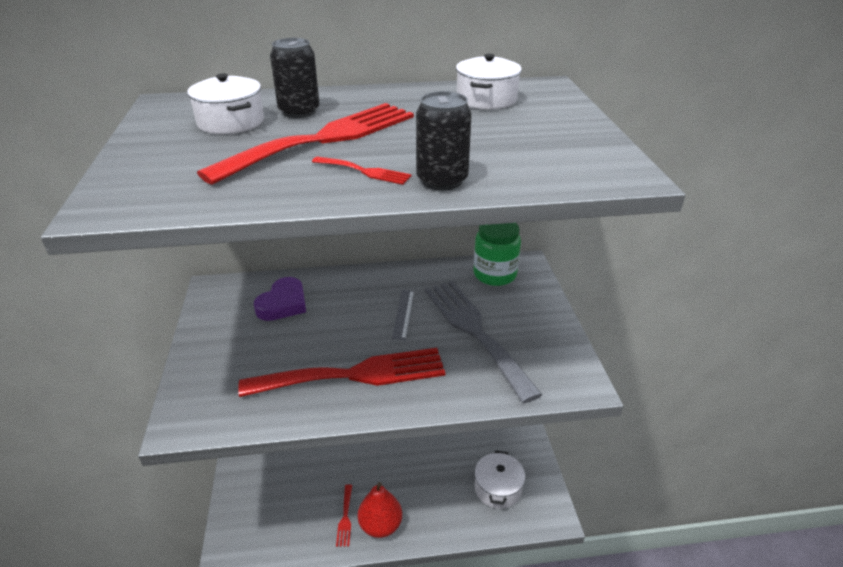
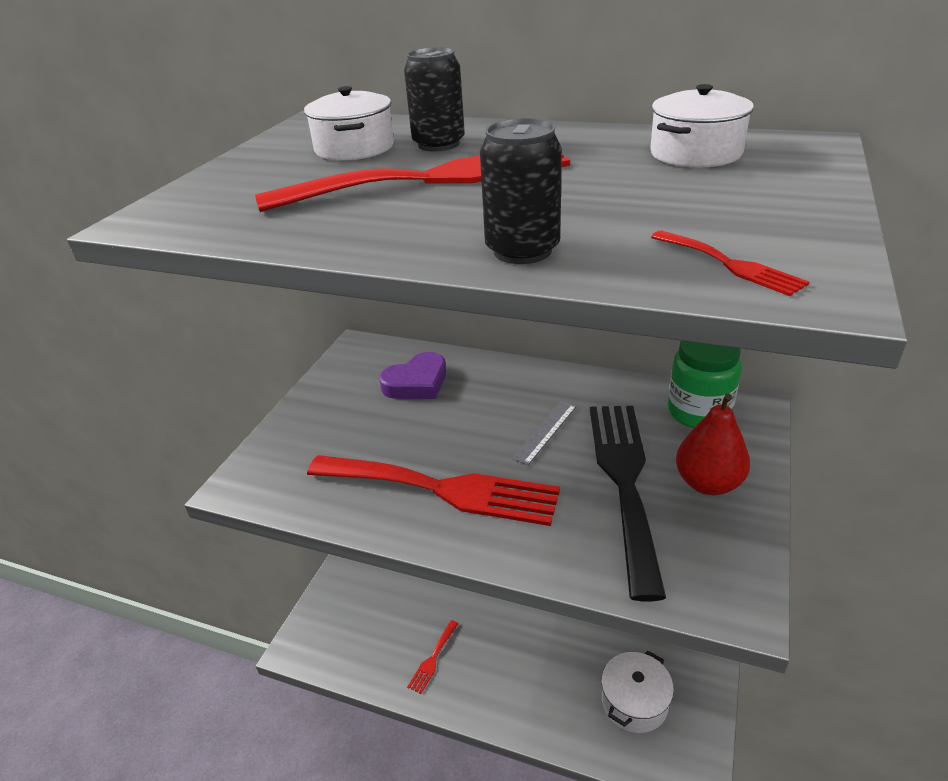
camera: 30 degrees right, 0 degrees up
(365, 171) = (439, 223): red fork -> red fork (730, 264)
(380, 525) = (467, 685): red pear -> red pear (708, 483)
(474, 331) = (624, 480): grey fork -> black fork

